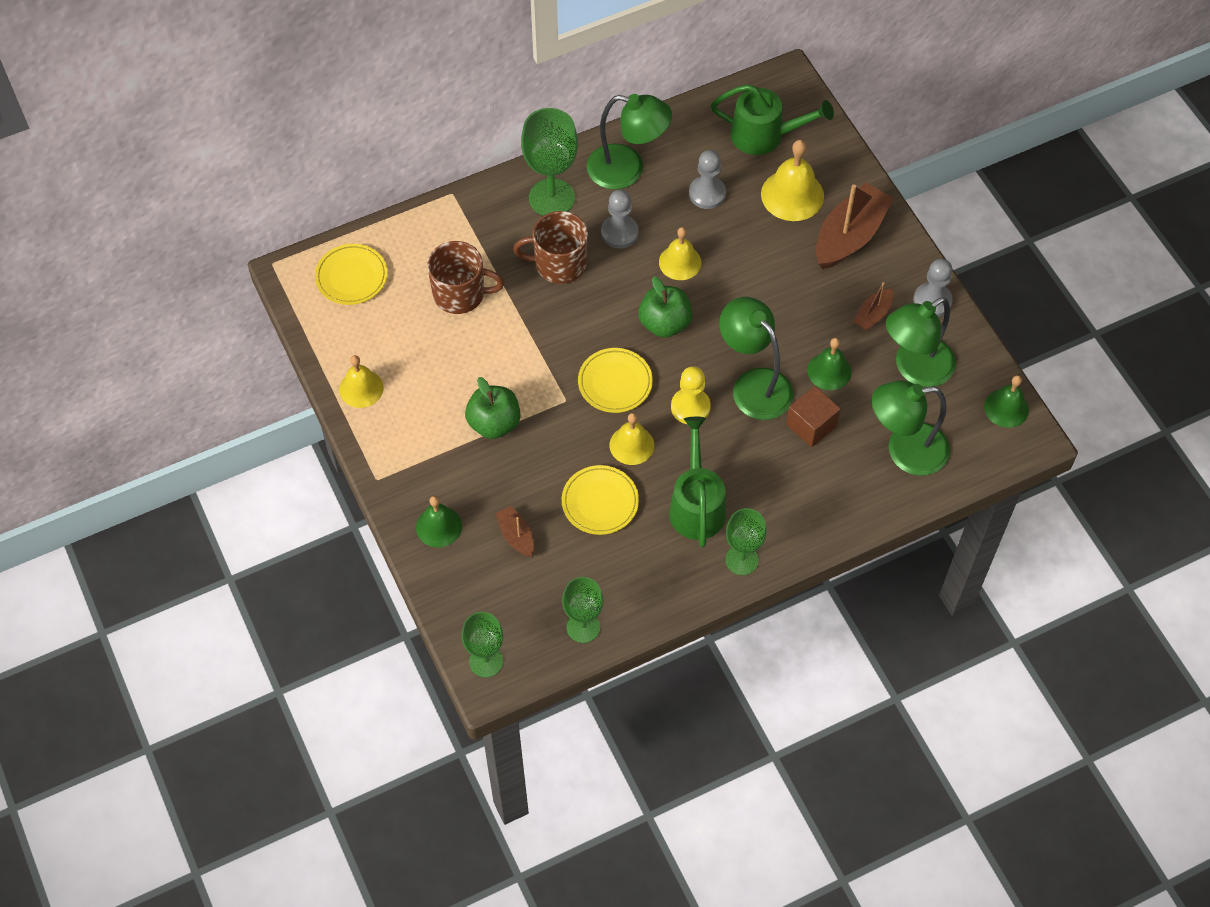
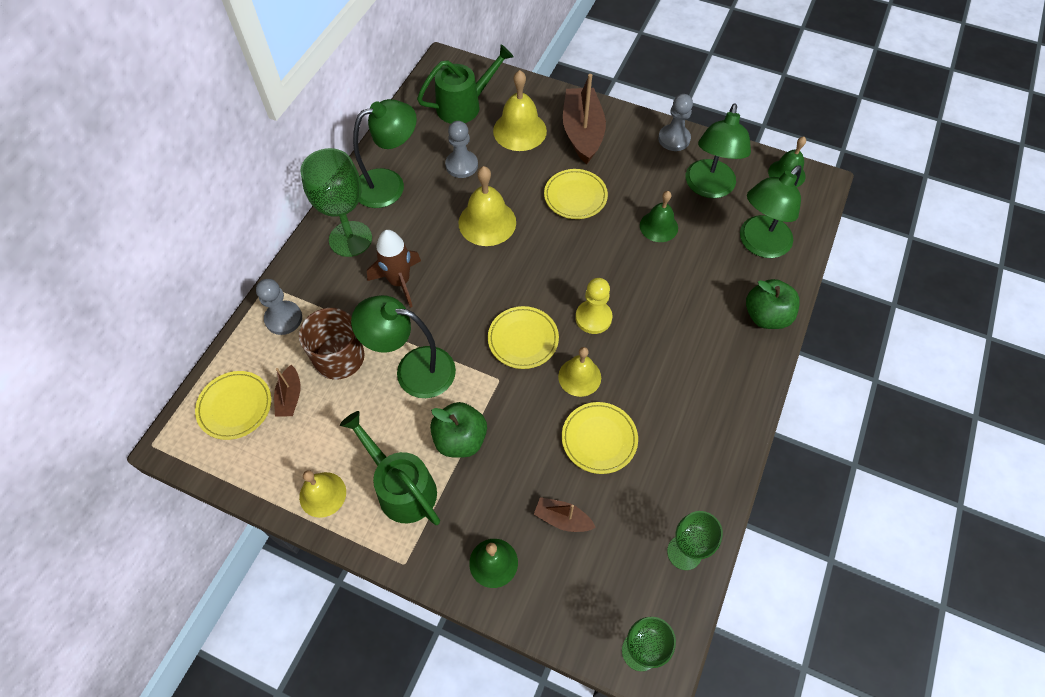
camera: 40 degrees left, 0 degrees up
(559, 264) = (399, 282): brown mug -> brown rocket
(619, 233) = (424, 230): grey pawn -> grey pawn (283, 319)
(664, 323) = (517, 271): green apple -> green apple (766, 316)
(680, 262) = (487, 222): yellow bell -> yellow bell, size x1.51
(696, 504) = (668, 386): green watering can -> green watering can (401, 487)
(741, 560) = (739, 402): green goblet -> none
(754, 384) = (620, 270): green lamp -> green lamp (413, 369)
(781, 292) = (575, 196): none -> yellow plate
(811, 425) = (685, 271): brown cube -> none
(873, 315) = (647, 171): brown boat -> brown boat (290, 397)

